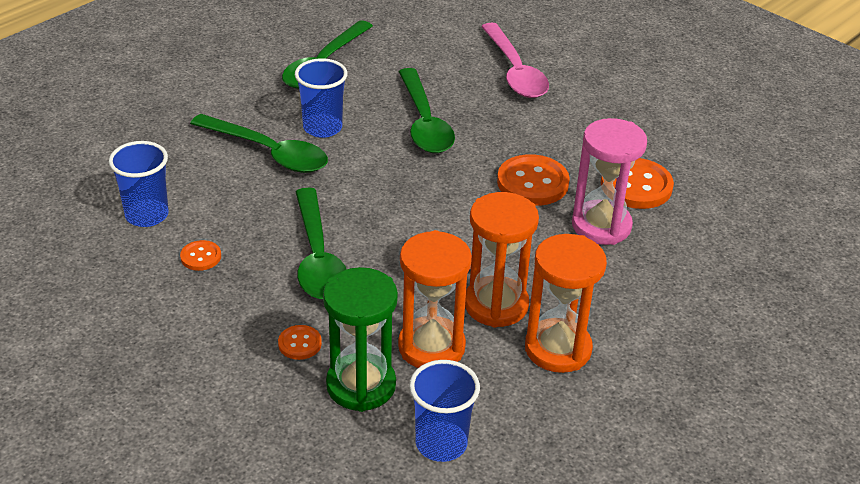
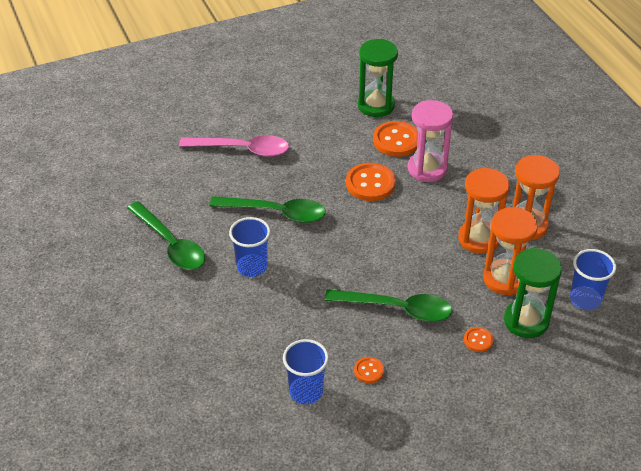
camera: 65 degrees left, 5 degrees up
(269, 153) = (266, 304): green spoon -> none
(691, 152) = (376, 106): none -> green hourglass

